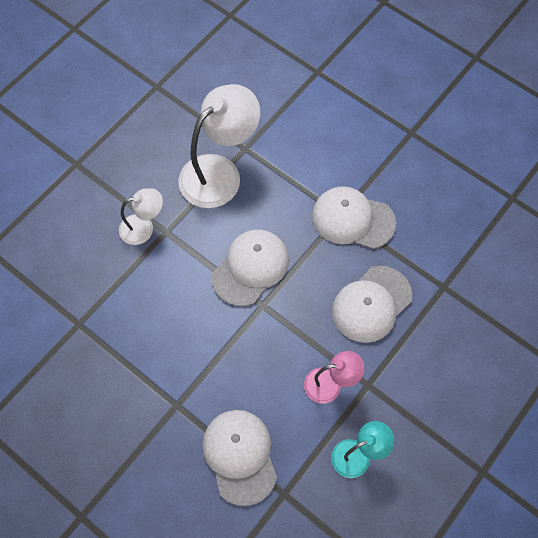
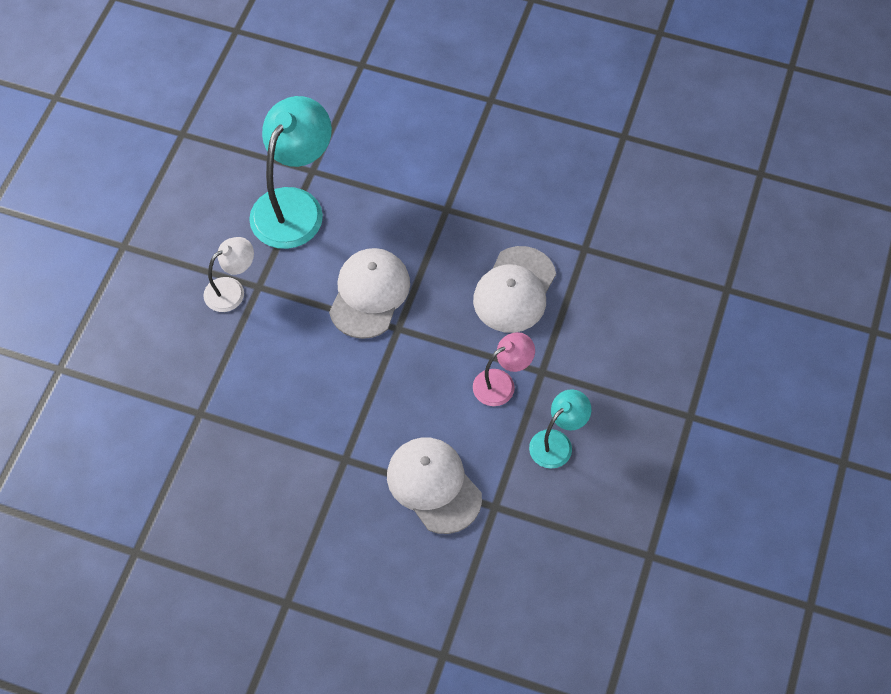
camera: 20 degrees left, 5 degrees down
(219, 172) = (294, 205): white lamp -> turquoise lamp
(352, 219) = (461, 210): white cap -> none

